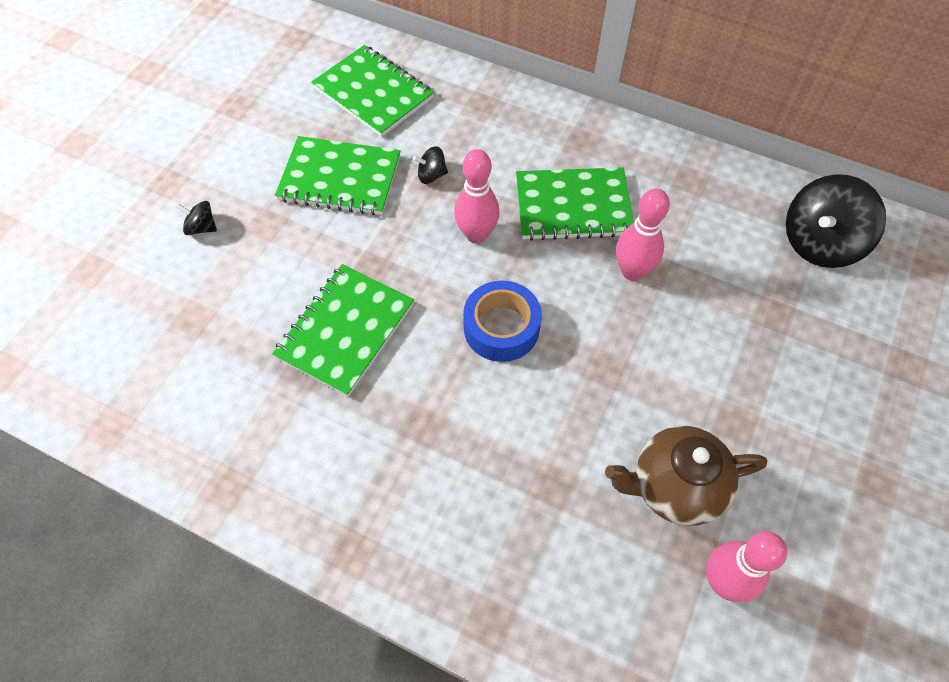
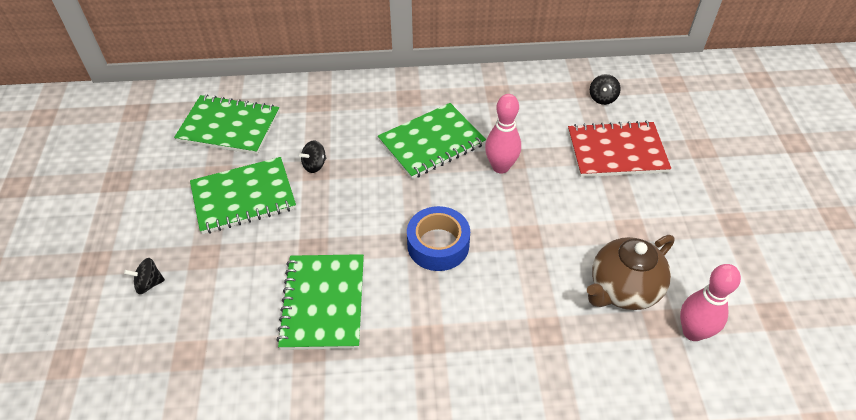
camera: 30 degrees left, 10 degrees down
(476, 235) = (376, 191): pink bowling pin -> none
(788, 318) = (616, 151): none -> red notebook
(819, 243) = (602, 98): black spinning top -> black spinning top, size x0.46

